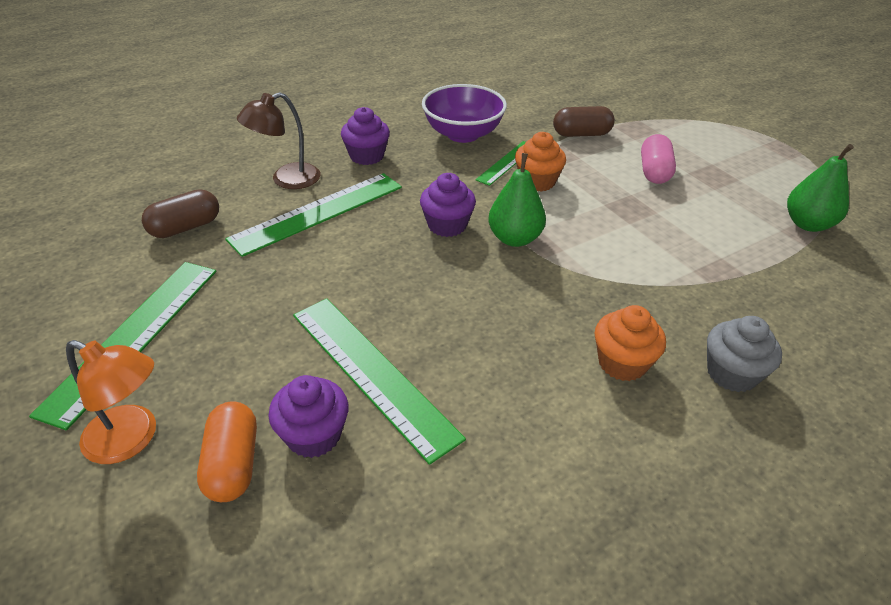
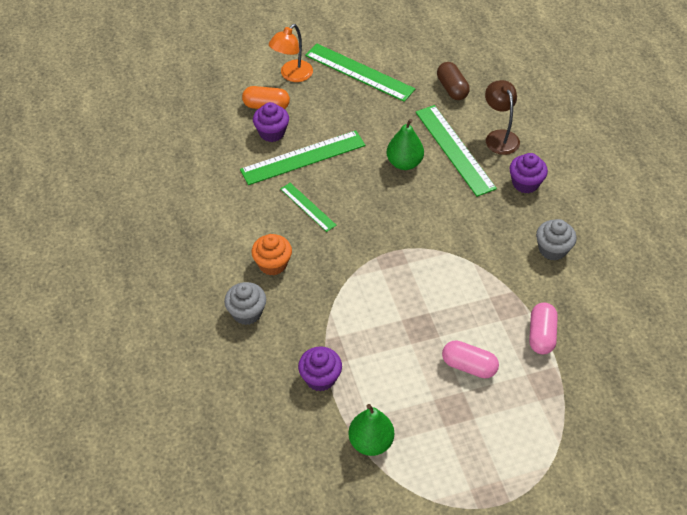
camera: 105 degrees right, 10 degrees up
(447, 225) = (424, 213): purple cupcake -> purple cupcake (320, 378)
(463, 134) = (552, 249): purple bowl -> grey cupcake
(507, 162) = (501, 267): green ruler -> green ruler (308, 207)
(514, 238) = (400, 246): green pear -> green pear (404, 163)
(537, 182) = (469, 279): orange cupcake -> none
(581, 134) = (541, 335): brown capsule -> pink capsule

